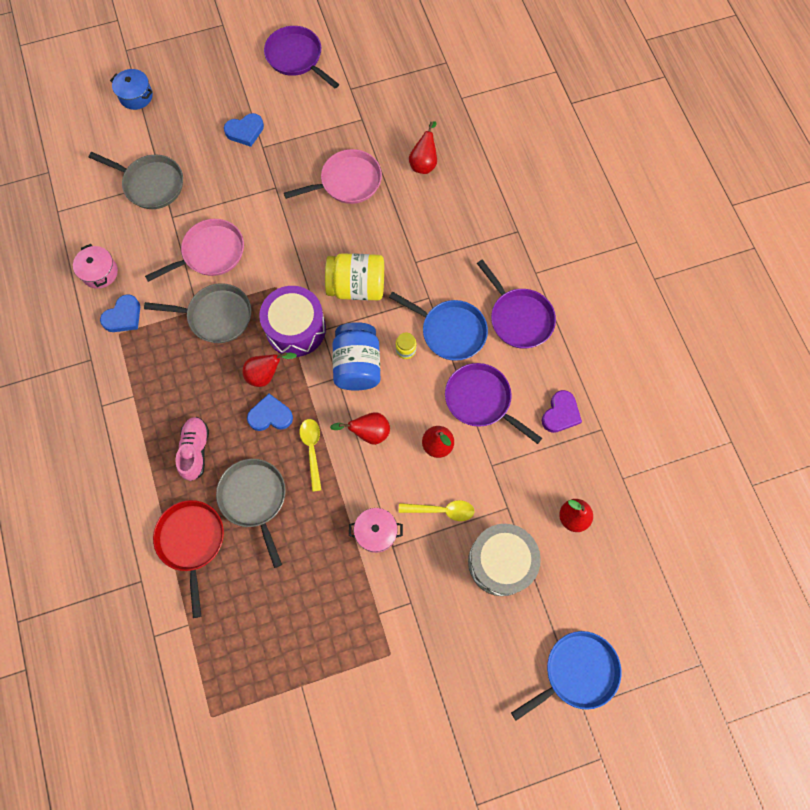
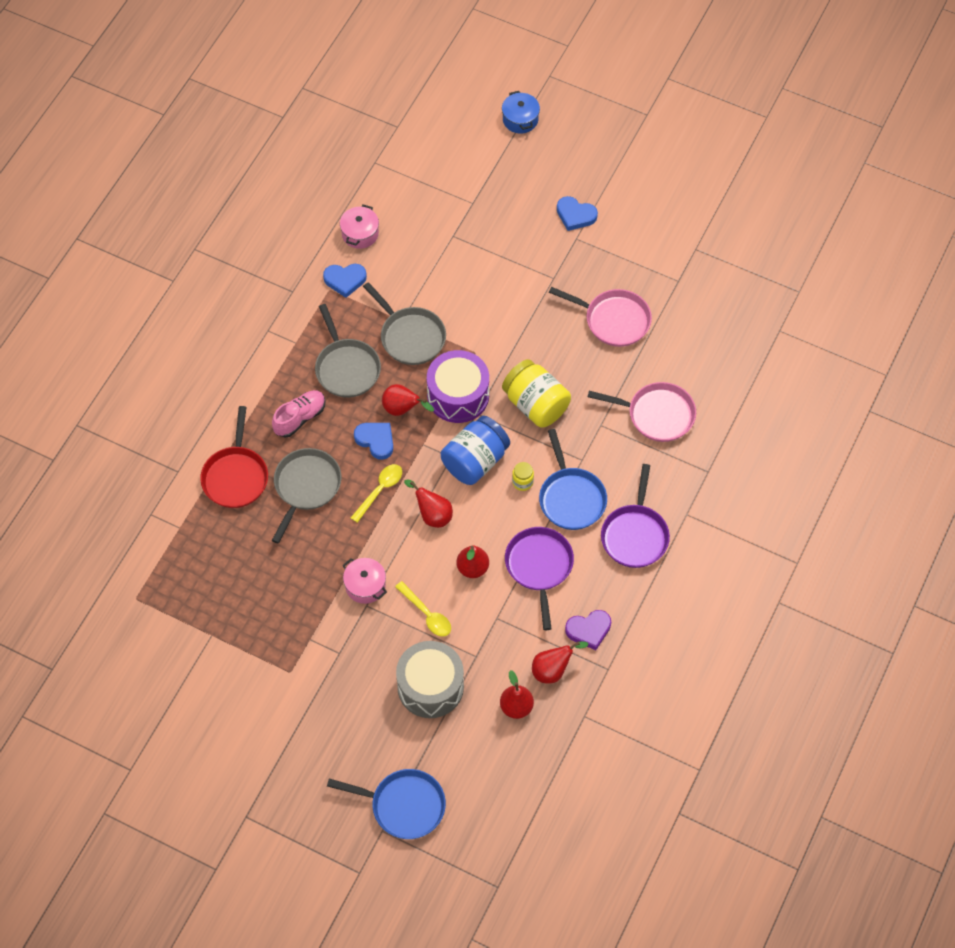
camera: 45 degrees right, 10 degrees down
(151, 184) = (462, 198): grey pan -> grey pan (346, 368)
(191, 541) = (235, 476): red pan -> red pan turned 150 degrees clockwise
(210, 253) = (453, 287): pink pan -> pink pan (657, 415)
(296, 58) = (678, 189): purple pan -> none
(424, 163) = (690, 356): red pear -> red pear (553, 670)

